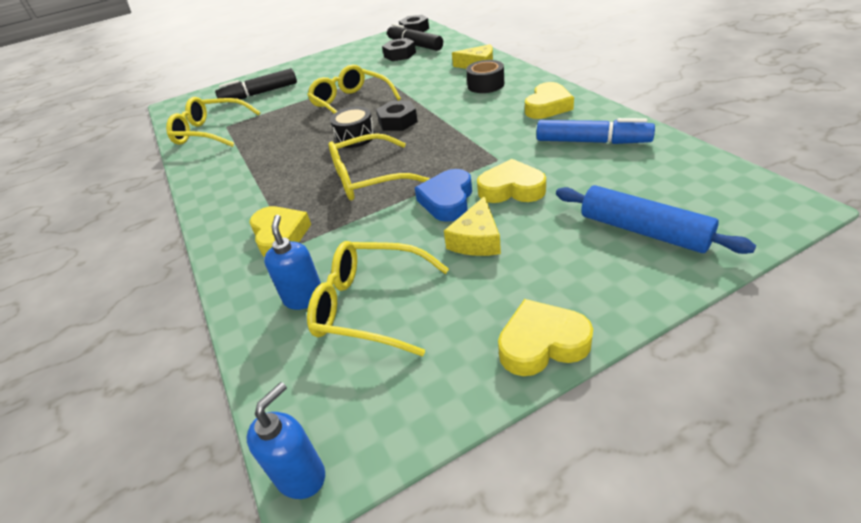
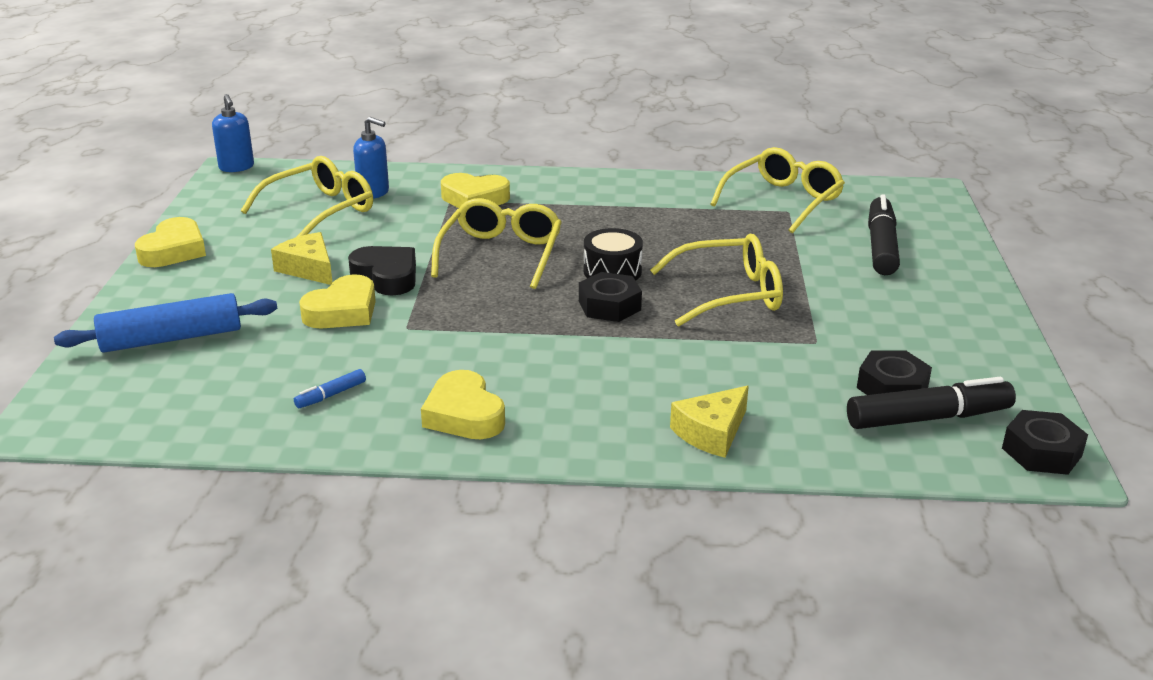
camera: 115 degrees right, 10 degrees down
(447, 200) = (386, 276): blue heart -> black heart
(485, 85) = (619, 404): black tape -> none
(592, 142) = (331, 395): blue marker -> blue marker, size x0.46

